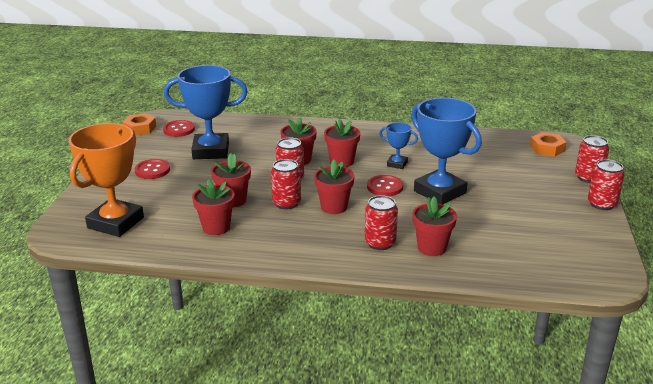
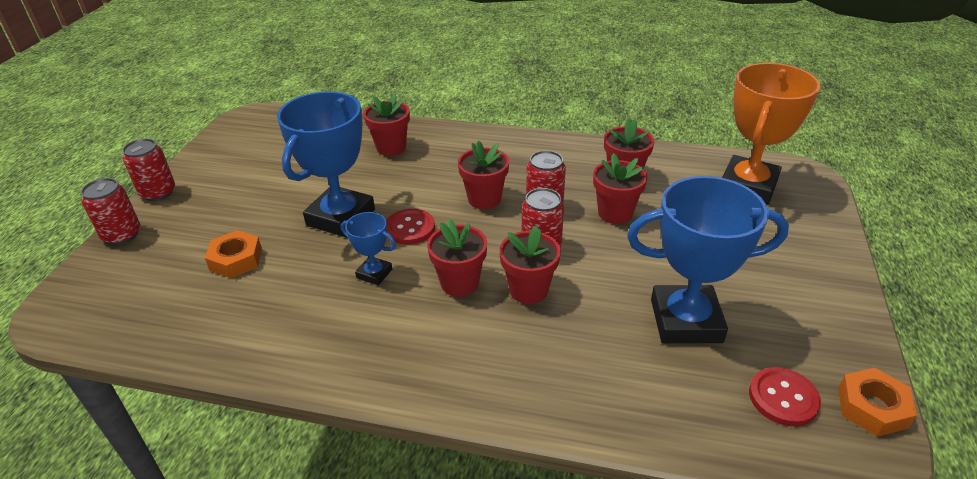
camera: 175 degrees left, 10 degrees up
(152, 170) = (761, 275): red button -> none
(380, 243) = (442, 153): red can -> none
(440, 192) = (341, 217): blue trophy -> blue trophy turned 60 degrees clockwise
(547, 148) = (110, 300): orange nut -> orange nut (236, 260)

